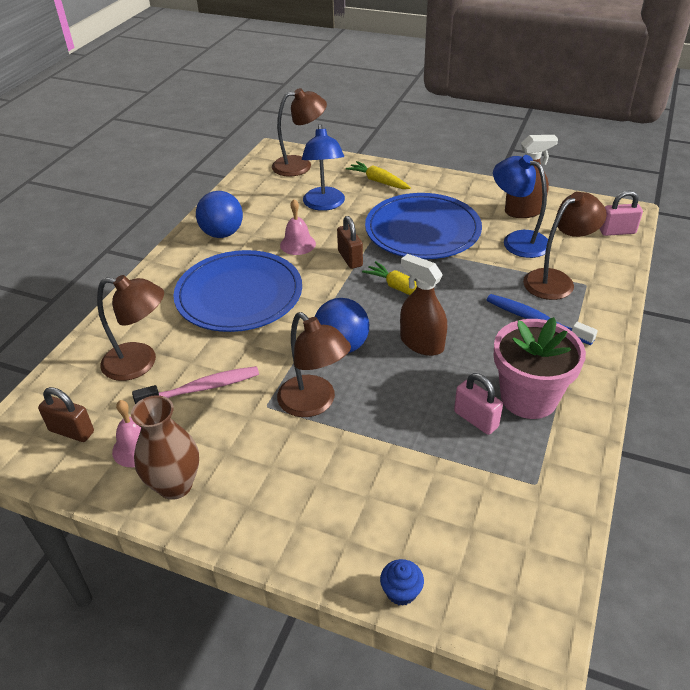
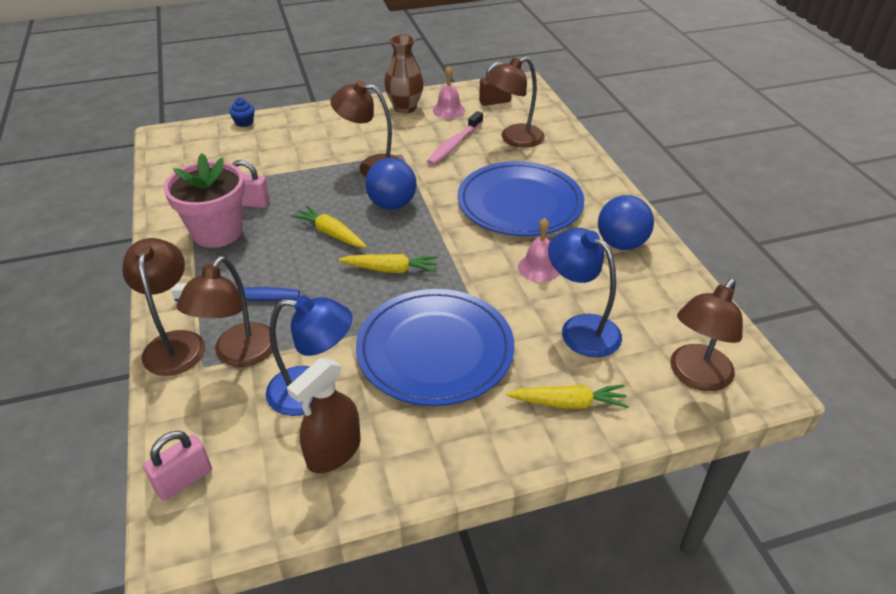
camera: 140 degrees right, 0 degrees up
(350, 258) = (471, 277): brown padlock -> none
(422, 343) = (331, 233): brown spray bottle -> yellow carrot
(603, 308) = (175, 343): none -> brown lamp

